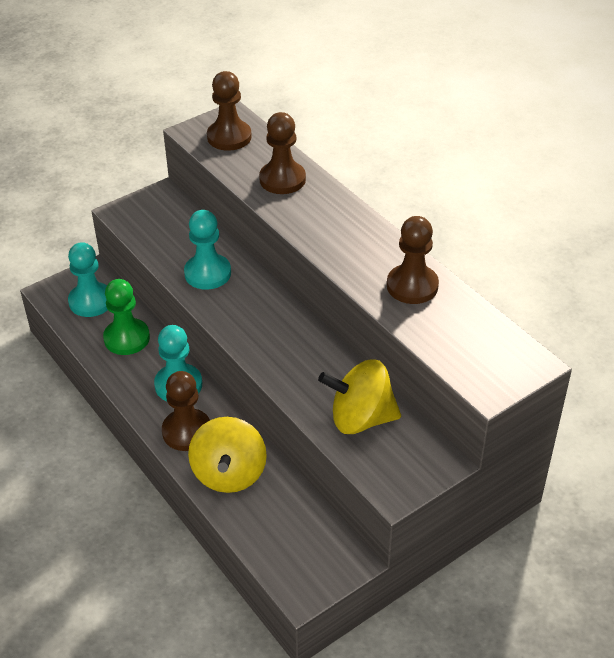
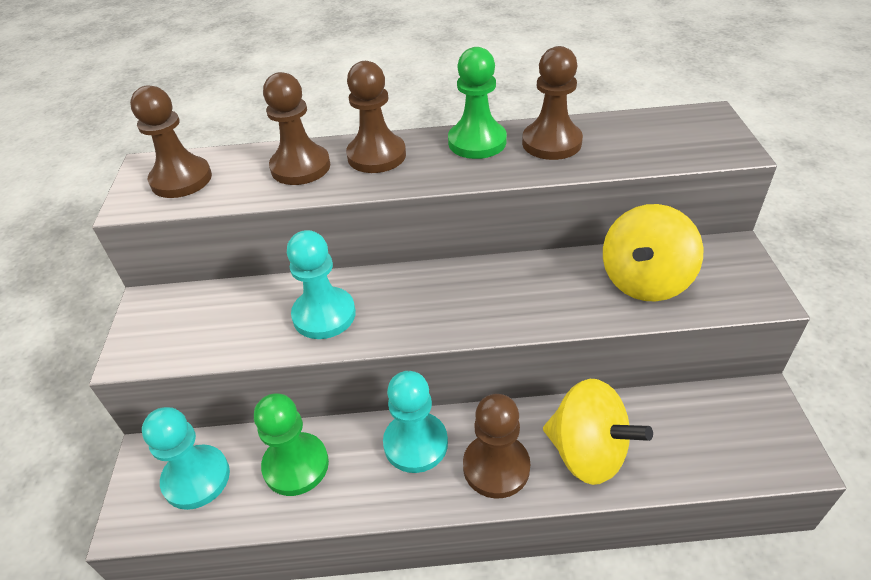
camera: 55 degrees left, 0 degrees up
(323, 207) = (376, 156): none -> brown pawn
(381, 248) = (477, 142): none -> green pawn

